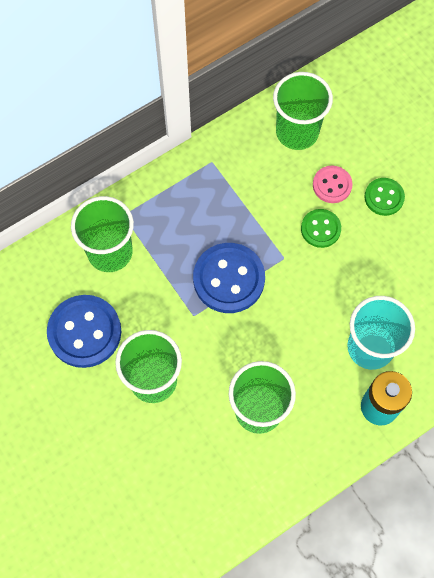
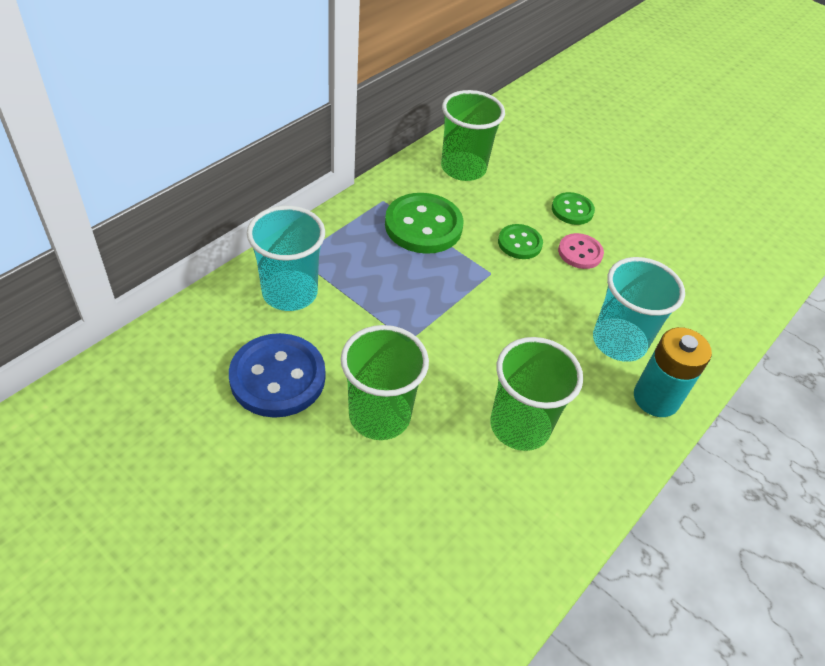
camera: 20 degrees left, 20 degrees down
(110, 252) = (290, 293): green cup -> turquoise cup
(229, 279) = (437, 300): blue button -> none
(240, 196) = (423, 226): none -> green button
(332, 185) = (516, 206): pink button -> pink button (580, 252)

